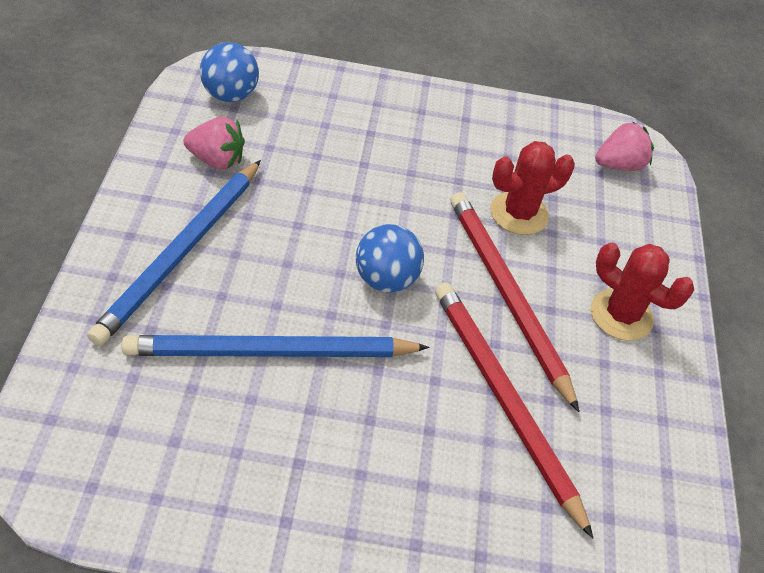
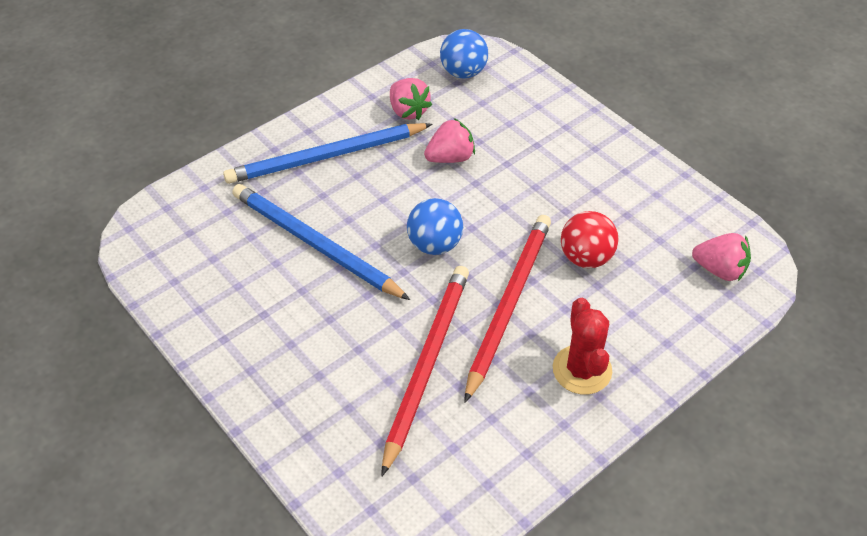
camera: 50 degrees right, 0 degrees up
(308, 186) = (450, 158): none -> pink strawberry
(519, 213) = (586, 257): red cactus -> red ball

